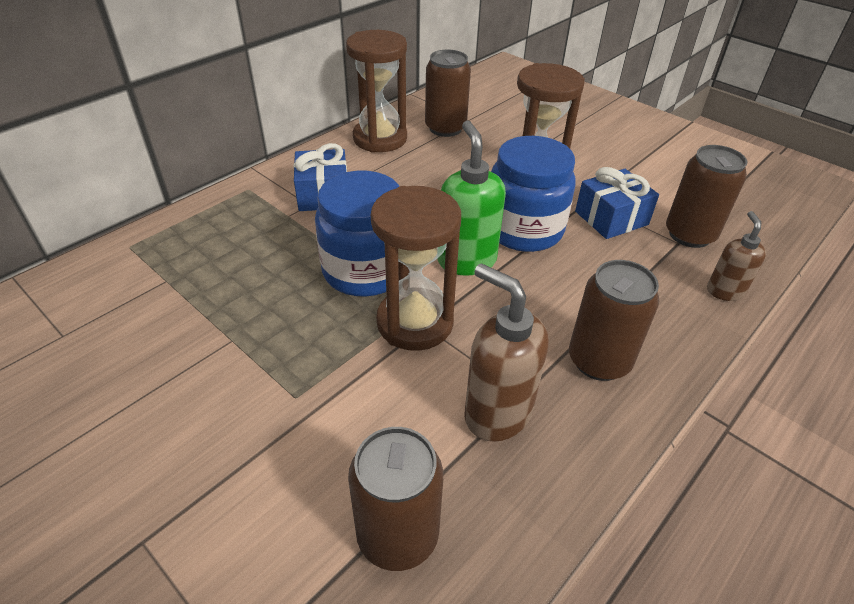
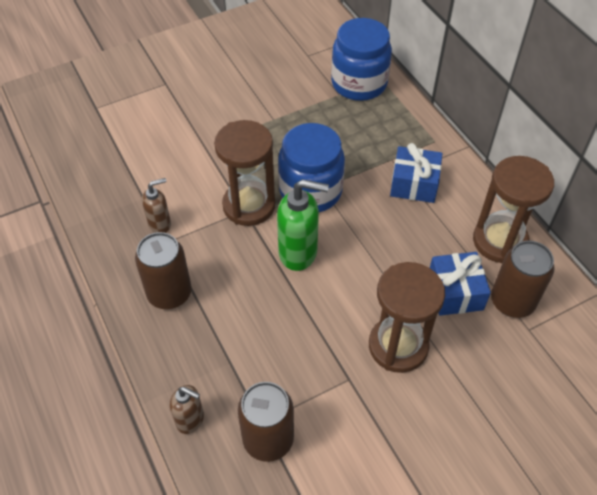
camera: 110 degrees right, 10 degrees up
(397, 535) = (117, 164): brown can -> none
(497, 413) = (160, 224): brown soap dispenser -> brown soap dispenser, size x0.60
(524, 230) = (322, 305): blue jar -> blue jar (359, 83)
(611, 218) = (315, 383): blue gift -> blue gift (455, 292)

